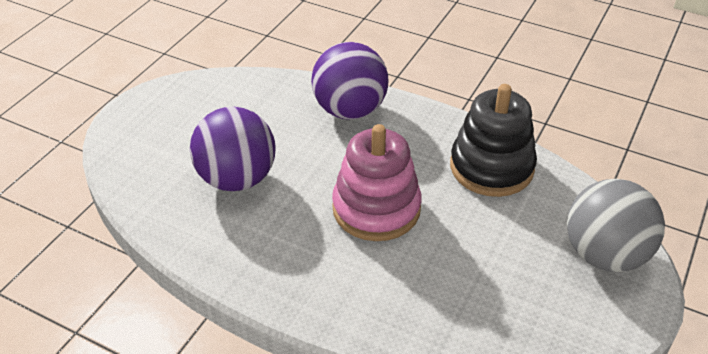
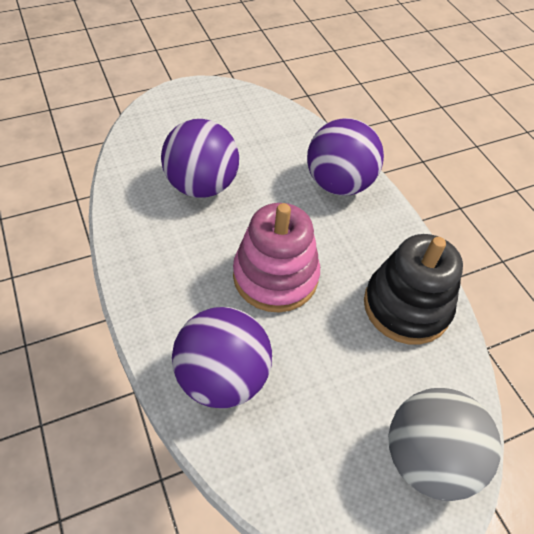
camera: 35 degrees right, 10 degrees up
(416, 305) = (222, 377): none -> purple ball

